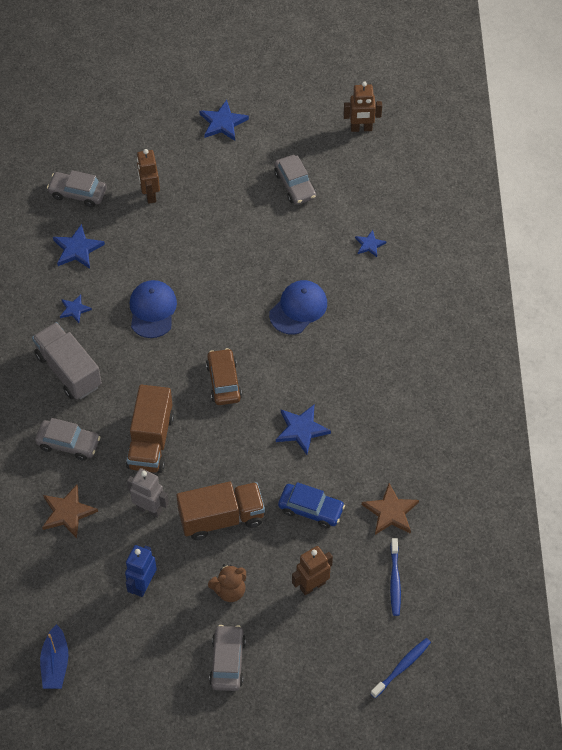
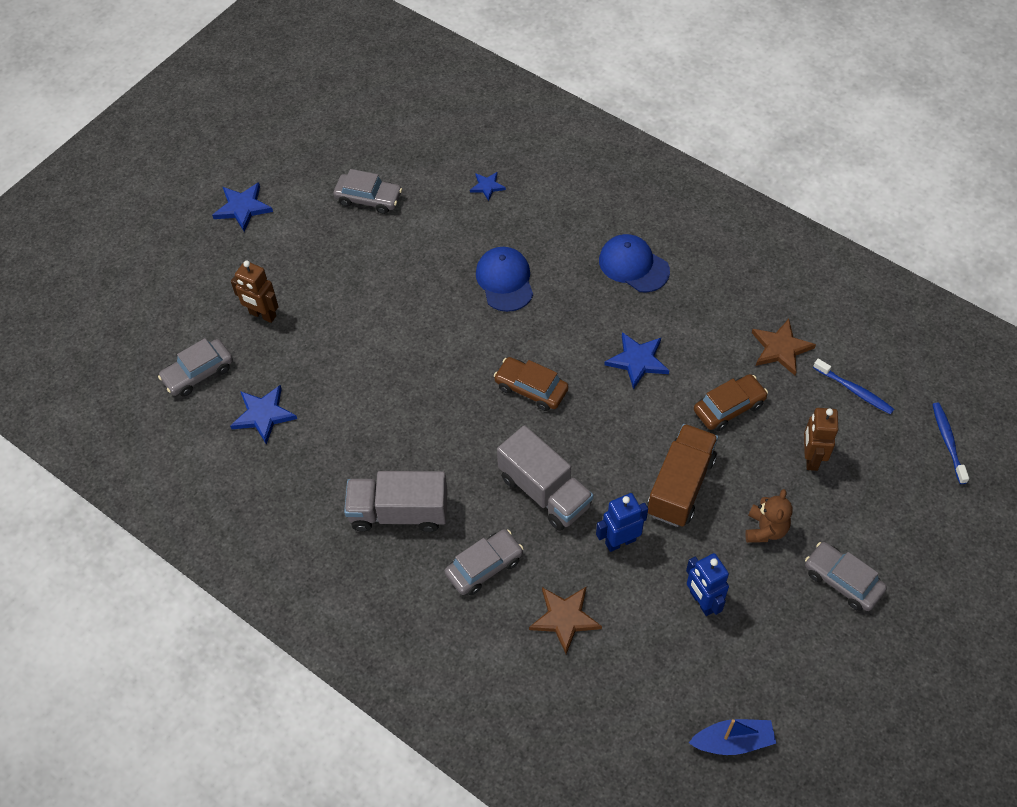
camera: 50 degrees left, 0 degrees up
(55, 663) = (732, 741): blue boat -> blue boat turned 45 degrees counterclockwise
(74, 309) = (332, 462): blue star -> none
(149, 509) = (620, 541): grey robot -> blue robot
(151, 441) = (544, 491): brown truck -> grey truck
(152, 310) = (396, 396): blue cap -> blue cap (633, 265)
(311, 509) = (729, 407): blue car -> brown car
(361, 128) = (358, 114): brown robot -> none

